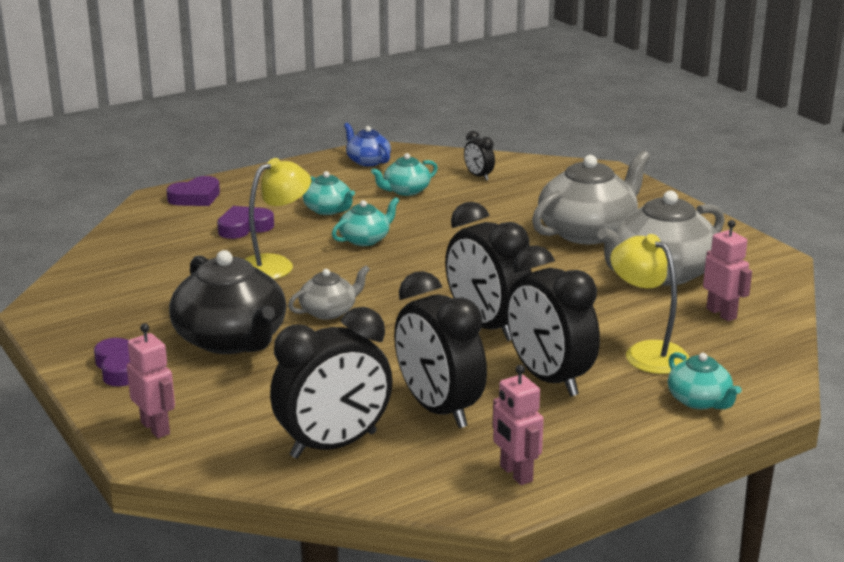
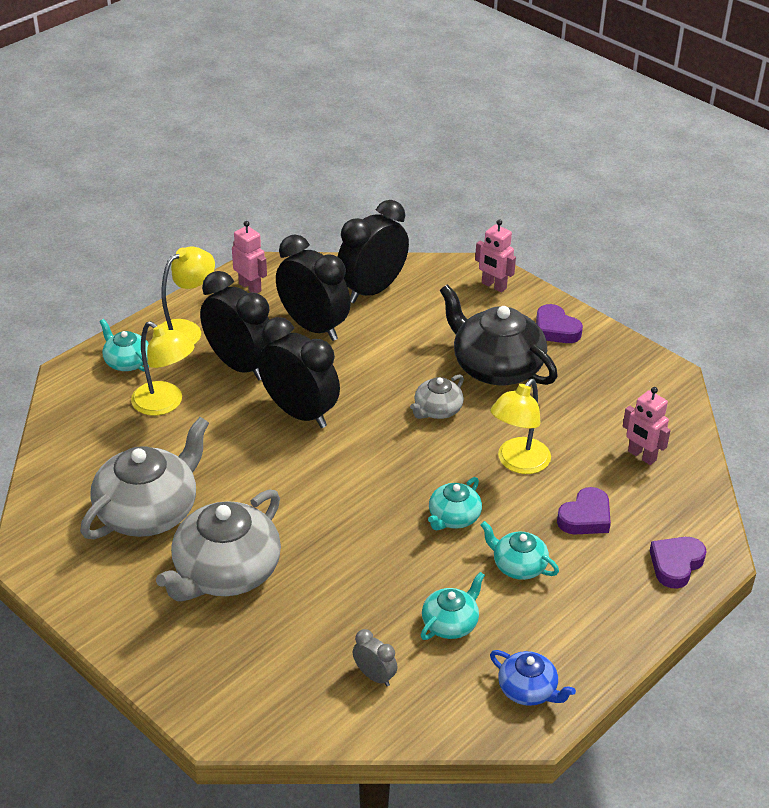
camera: 165 degrees right, 15 degrees up
(478, 176) = (374, 676): black clock -> grey clock
(618, 427) = (186, 330): none -> yellow lamp
(721, 313) = (97, 461): pink robot -> pink robot (641, 456)

